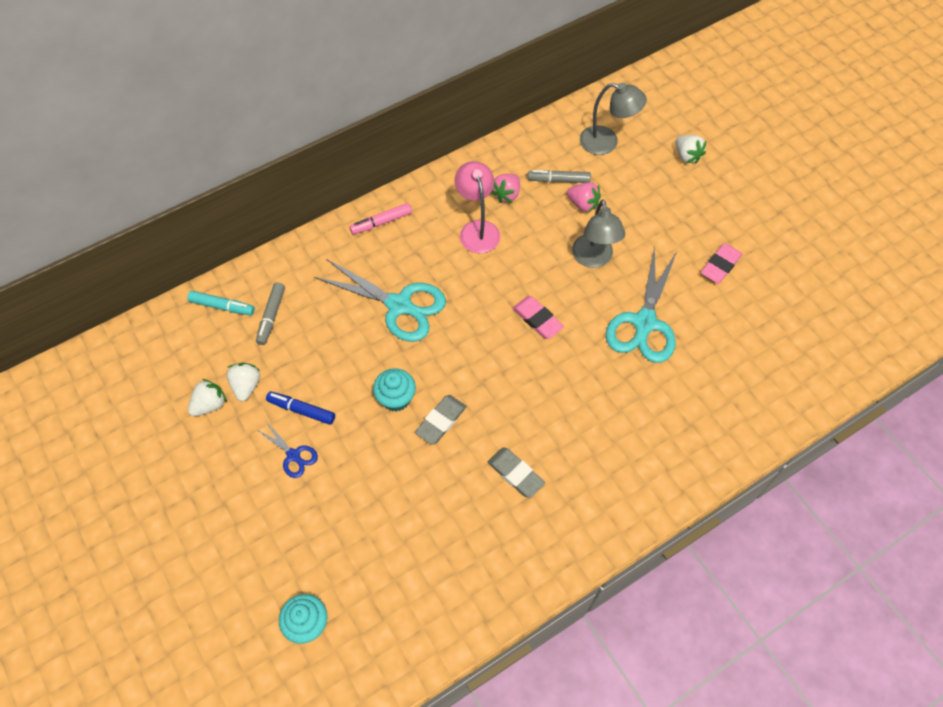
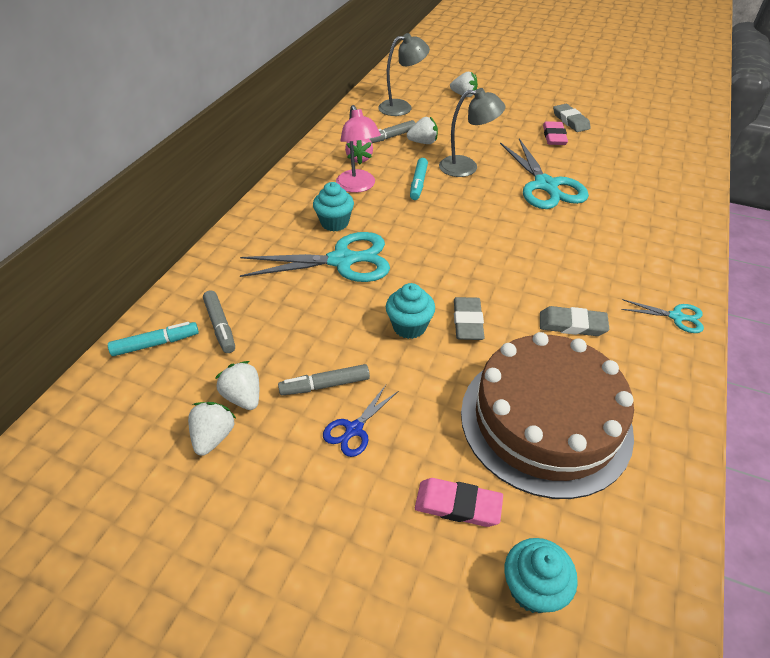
camera: 35 degrees left, 15 degrees down
(293, 455) = (354, 429): blue scissors -> blue scissors turned 120 degrees clockwise
(301, 410) = (325, 385): blue marker -> grey marker
(381, 222) = (269, 215): pink marker -> none
(418, 532) = (545, 420): none -> brown cake
(425, 261) = (334, 223): none -> turquoise cupcake
(477, 229) = (358, 186): pink lamp -> pink lamp turned 150 degrees counterclockwise
(532, 255) = (418, 183): none -> turquoise marker
(537, 319) = (467, 218): pink eraser -> pink eraser (458, 505)
(583, 204) = (423, 142): pink strawberry -> white strawberry
(593, 259) = (466, 167): grey lamp -> grey lamp turned 45 degrees counterclockwise
(605, 521) = (676, 317): none -> turquoise scissors
(761, 253) = (570, 121): none -> grey eraser

